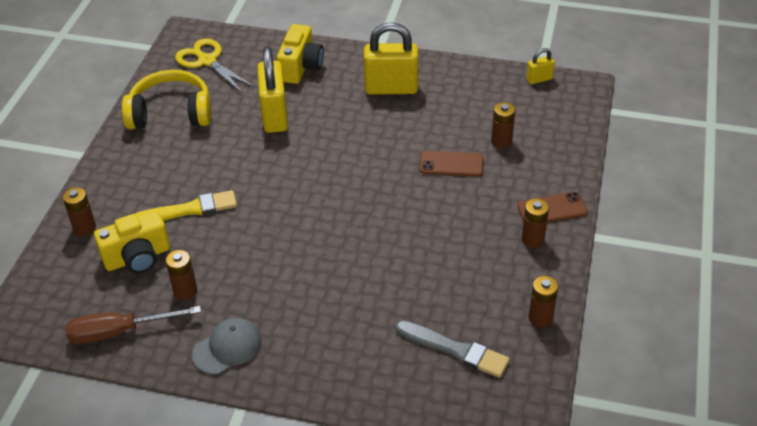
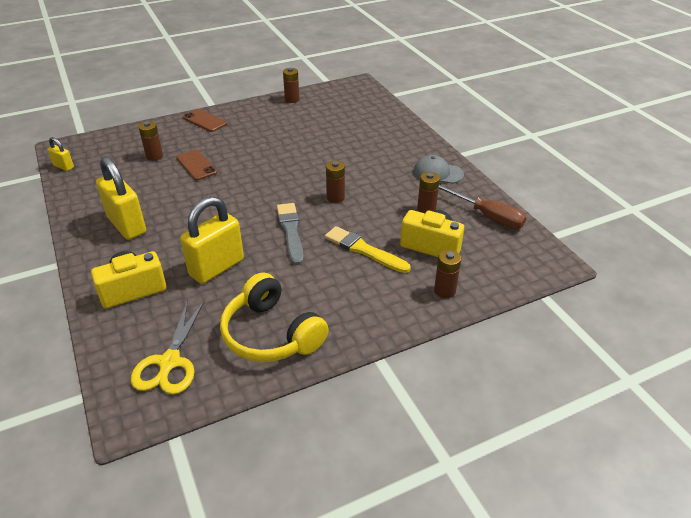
camera: 130 degrees left, 5 degrees down
(455, 350) = (342, 112): grey brush -> grey brush (290, 231)
(532, 239) = (237, 118): brown battery -> brown battery (335, 197)

